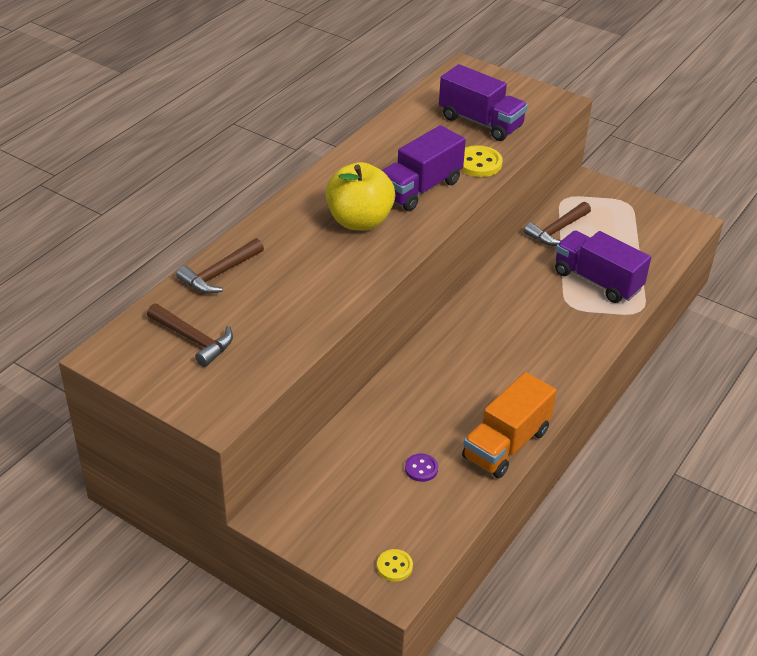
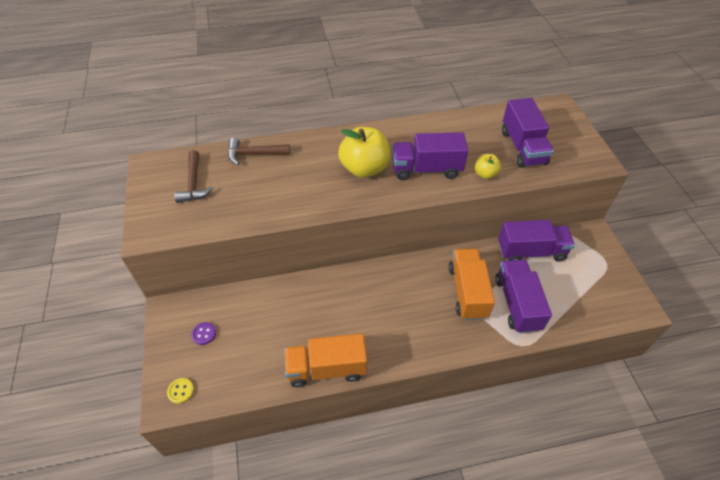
camera: 45 degrees right, 10 degrees up
(421, 469) = (265, 344): purple button -> purple button (204, 334)
(478, 163) = (485, 174): yellow button -> yellow apple
(546, 298) = (467, 292): none -> orange truck
(557, 230) = (531, 251): brown hammer -> purple truck

